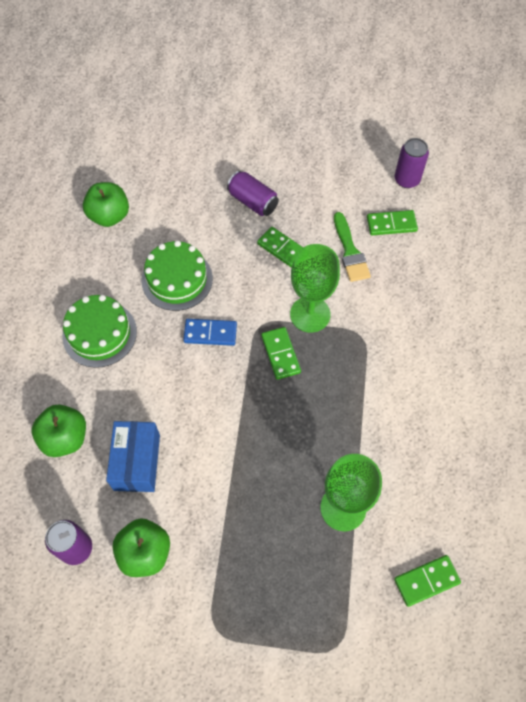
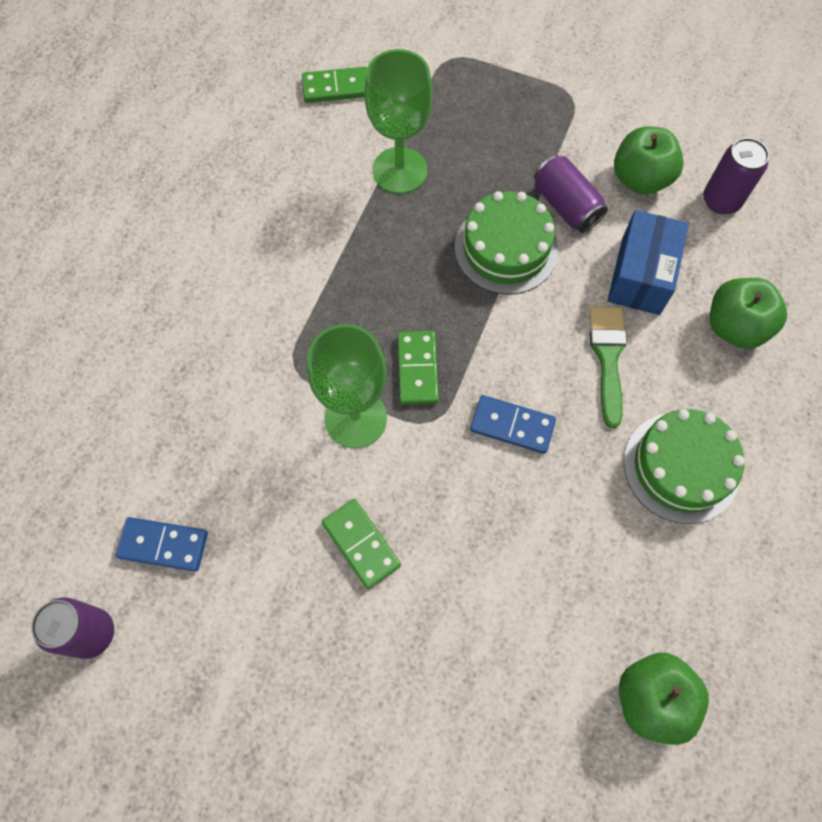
camera: 165 degrees left, 5 degrees up
(177, 279) = (548, 532): green cake -> green cake (506, 248)
(253, 202) = (383, 660): purple can -> purple can (566, 205)
(350, 251) = (253, 510): green brush -> green brush (608, 357)
(391, 224) = (163, 545): green domino -> blue domino

